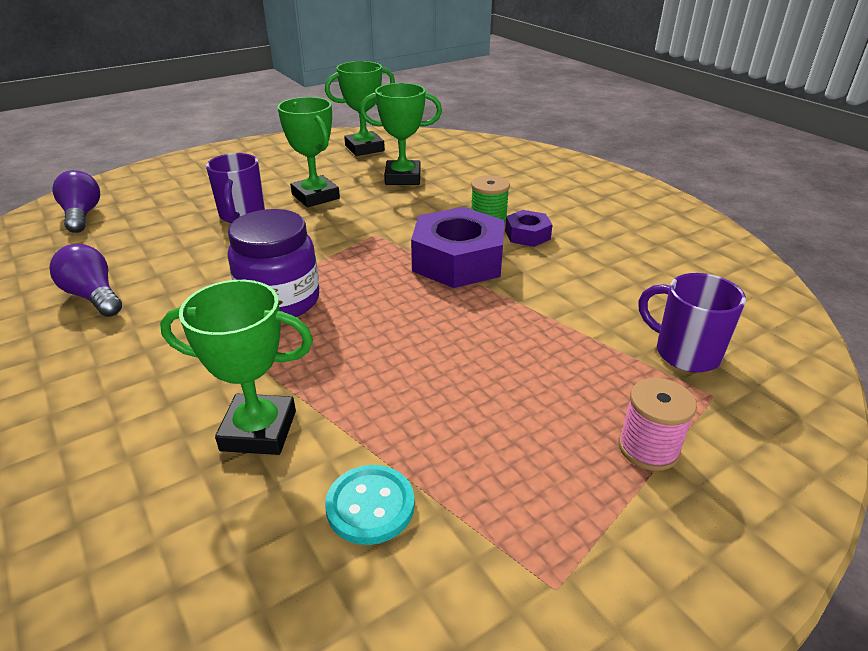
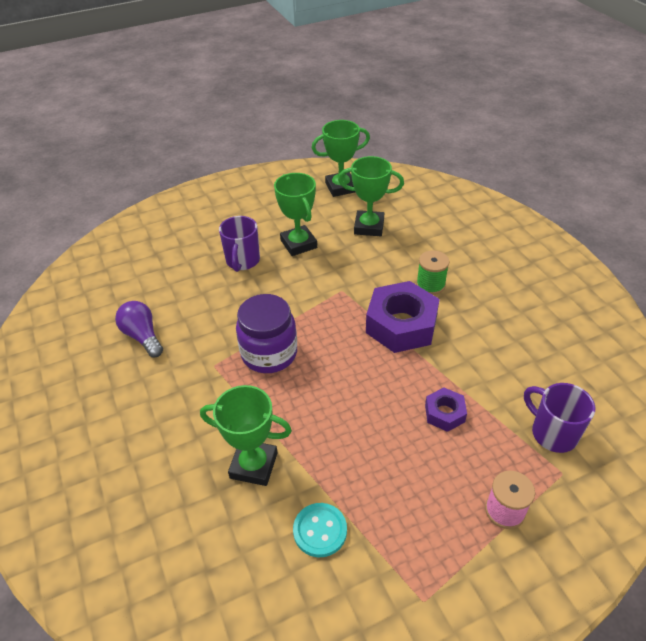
camera: 10 degrees right, 10 degrees up
(82, 215) = (127, 251): purple light bulb -> none
(527, 235) = (459, 302): purple nut -> purple nut (444, 413)

